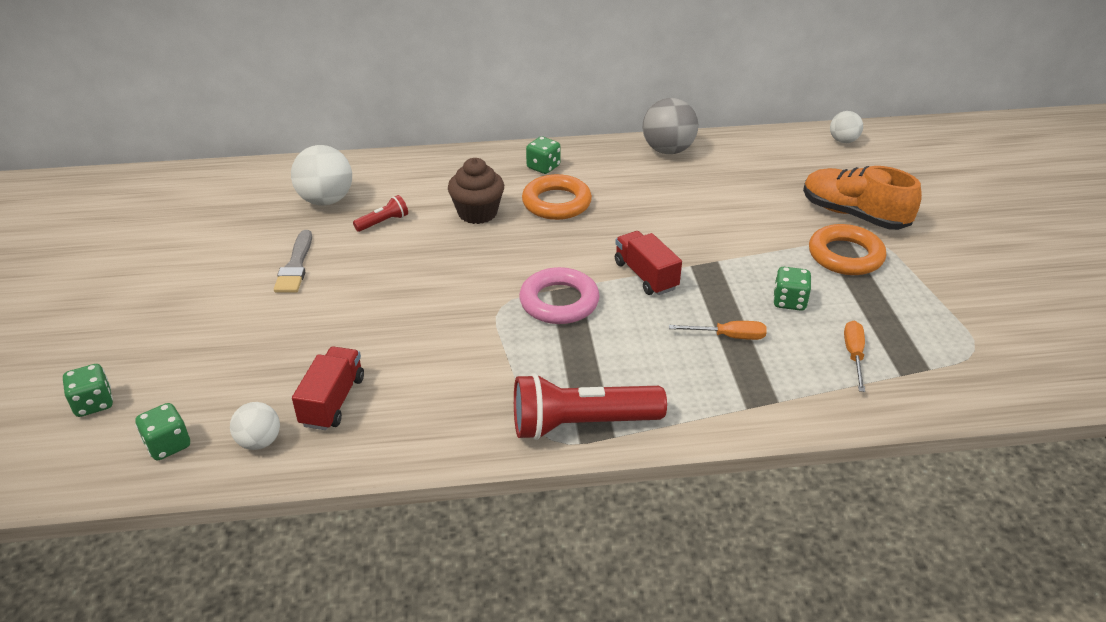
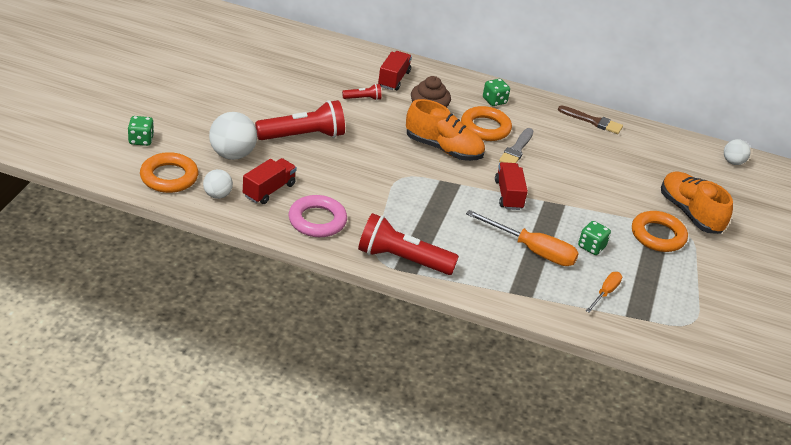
camera: 20 degrees right, 0 degrees up
(168, 445) = (169, 177): green dice -> orange ring
(295, 266) = (292, 105): grey brush -> grey brush (516, 149)
(326, 200) = (335, 71): white ball -> white ball (232, 154)
(335, 302) = (303, 136): none -> red flashlight
(406, 184) = (393, 79): none -> red truck
(526, 248) = (443, 149): none -> orange shoe
(559, 302) = (440, 189): pink ring -> pink ring (317, 220)
(668, 150) = (593, 121): grey ball -> brown brush
(728, 336) = (532, 250): orange screwdriver -> orange screwdriver, size x1.78

